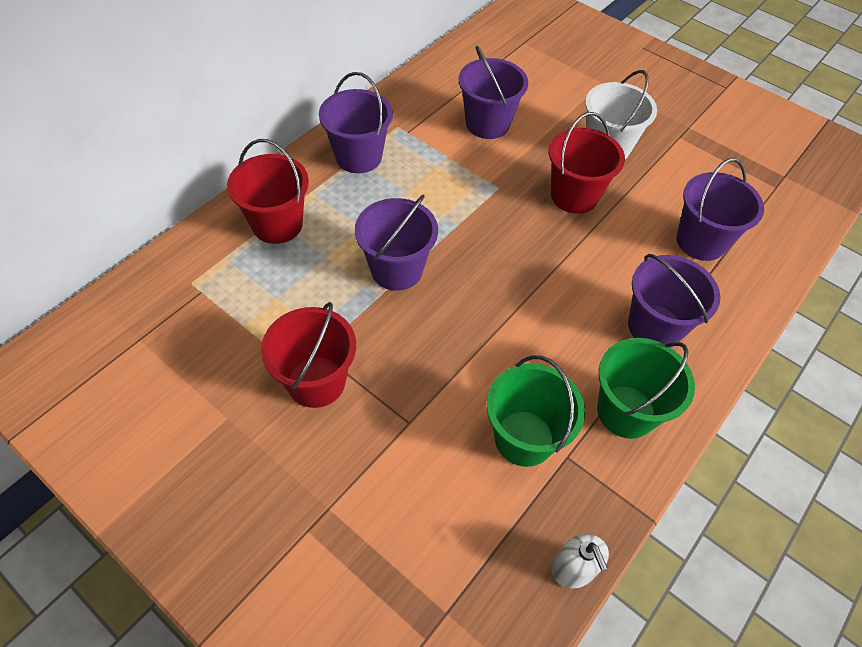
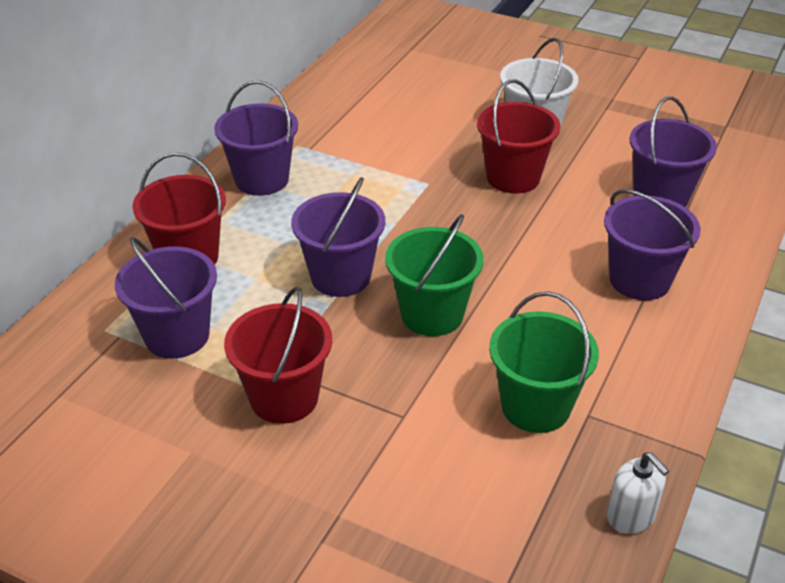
camera: 10 degrees left, 15 degrees down
(487, 124) = (396, 127): purple bucket -> purple bucket (177, 335)
(626, 411) = (636, 361): green bucket -> green bucket (432, 314)

